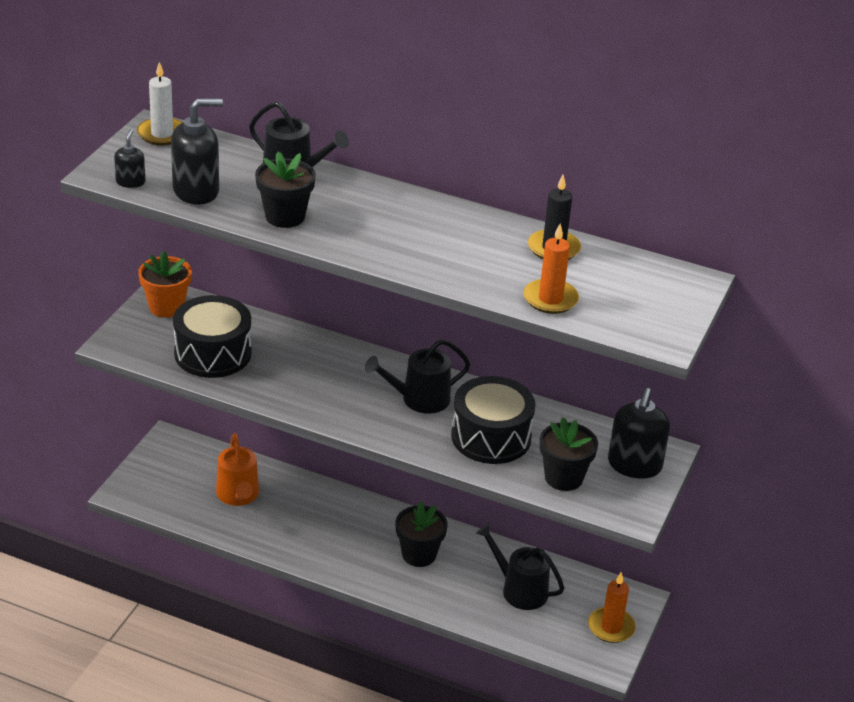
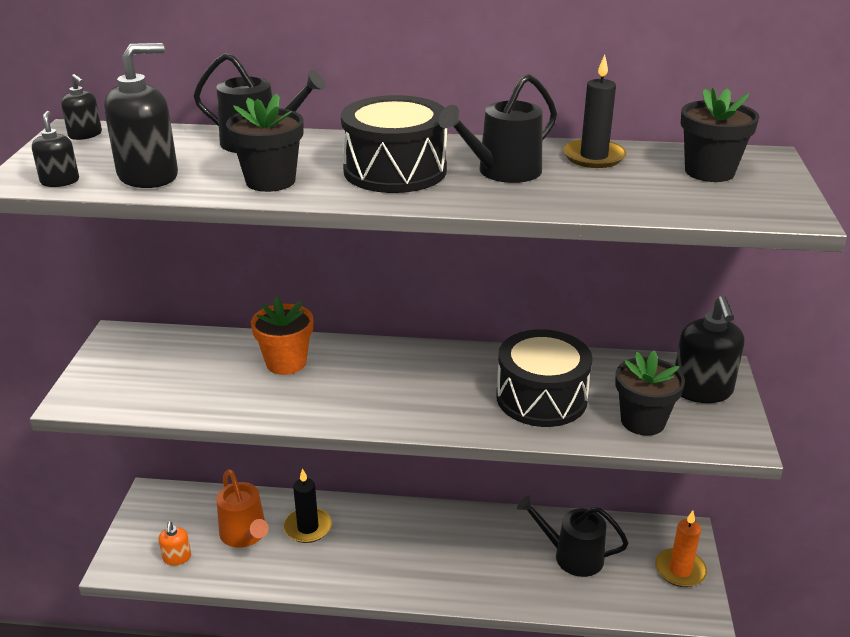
camera: 15 degrees left, 5 degrees down
(162, 134) = (85, 135): white candle -> black soap dispenser
(166, 307) = (127, 347): orange flower pot -> orange flower pot (286, 363)
(174, 499) = (177, 558): none -> orange soap dispenser
(213, 353) = (196, 383): black drum -> black drum (395, 170)
(295, 503) = (308, 527): none -> black candle
(419, 554) = (456, 547): black flower pot -> black flower pot (709, 172)
(420, 399) = (445, 377): black watering can -> black watering can (503, 172)
(550, 299) = (634, 200): orange candle -> none

